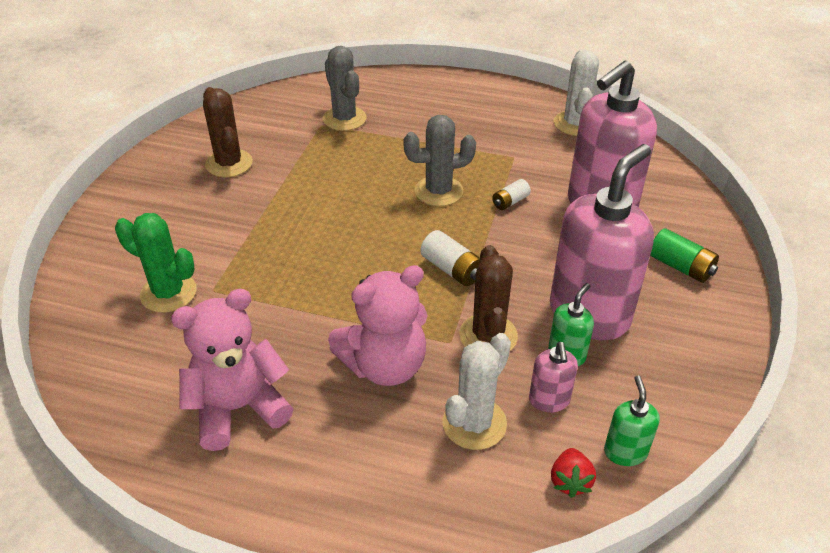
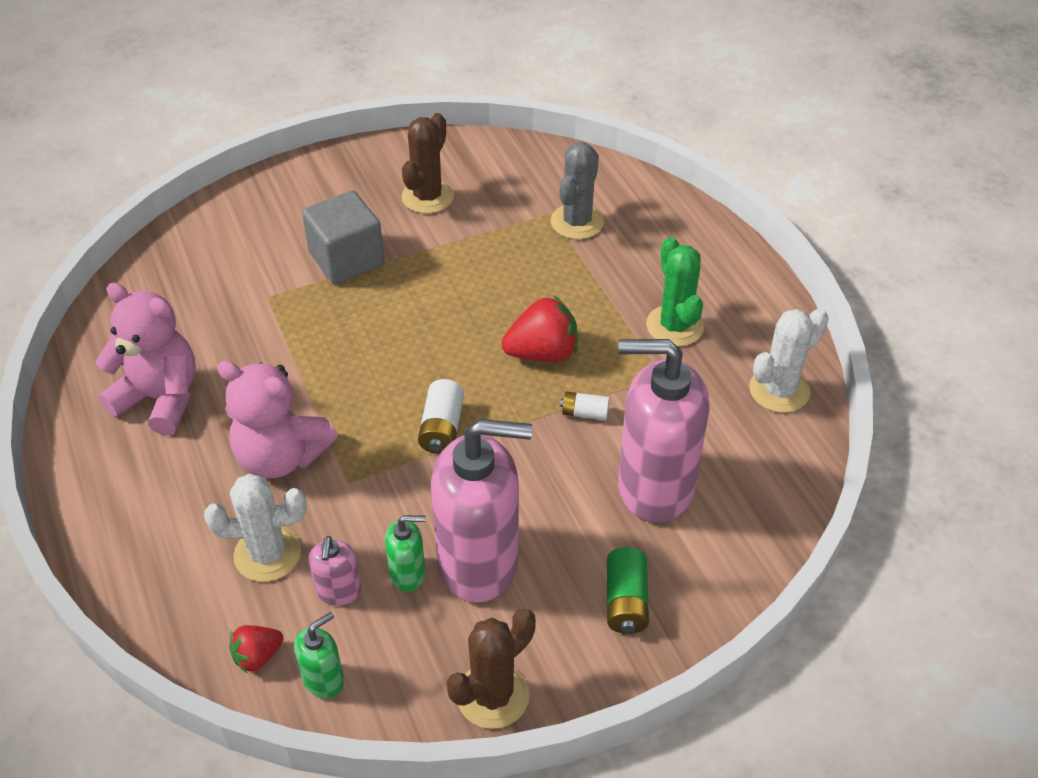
camera: 50 degrees right, 5 degrees up
(168, 293) = (240, 275): green cactus -> green cactus (674, 326)
(232, 230) = (346, 259): none -> grey cube
(438, 191) = (542, 353): grey cactus -> red strawberry
(488, 336) = (380, 503): brown cactus -> brown cactus (493, 695)
(549, 400) = (339, 591): pink soap dispenser -> pink soap dispenser turned 45 degrees counterclockwise

